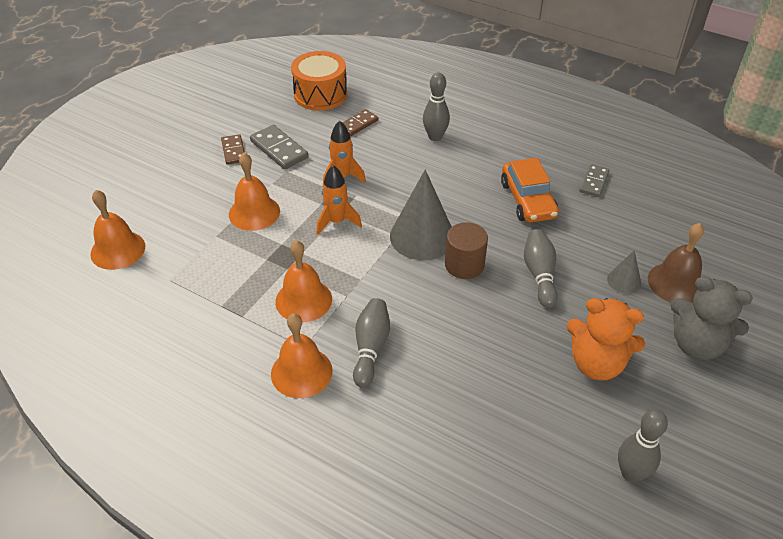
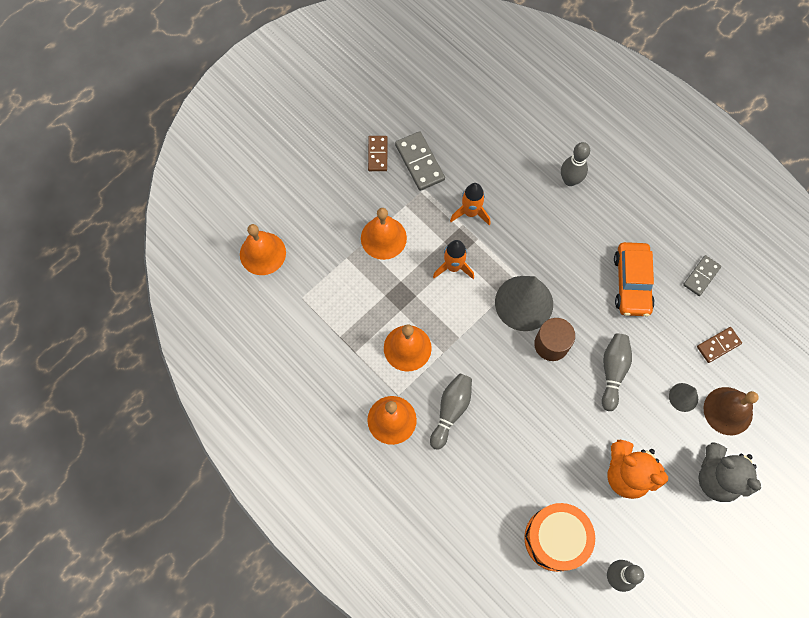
camera: 15 degrees right, 25 degrees up
(320, 94) = (474, 93): orange drum -> orange drum (555, 538)
(358, 124) = (501, 145): brown domino -> brown domino (718, 345)

